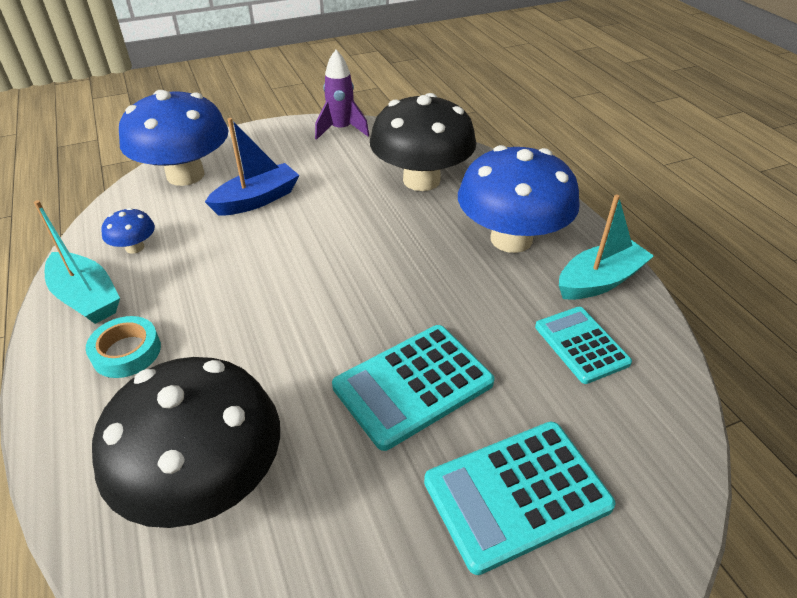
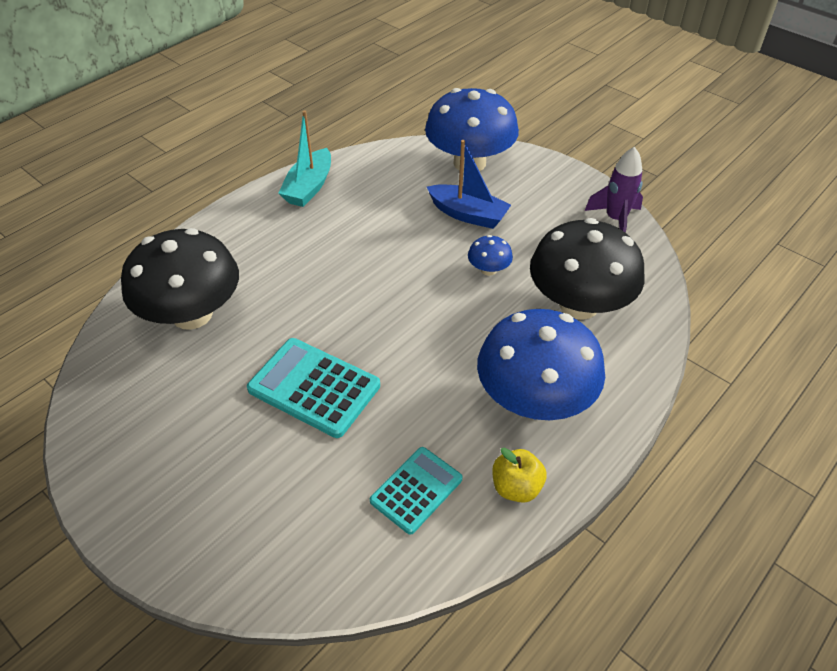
camera: 65 degrees right, 5 degrees up
(126, 352) = (273, 229): turquoise tape -> none
(135, 247) = (370, 182): blue mushroom -> blue mushroom (488, 270)
(516, 494) = (240, 481): turquoise calculator -> none
(599, 281) = (516, 487): turquoise boat -> yellow apple

